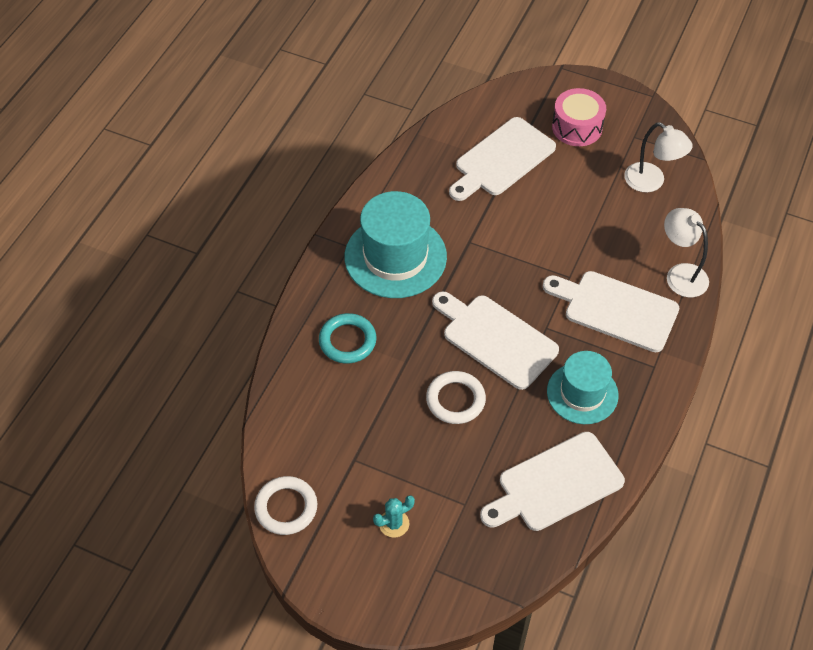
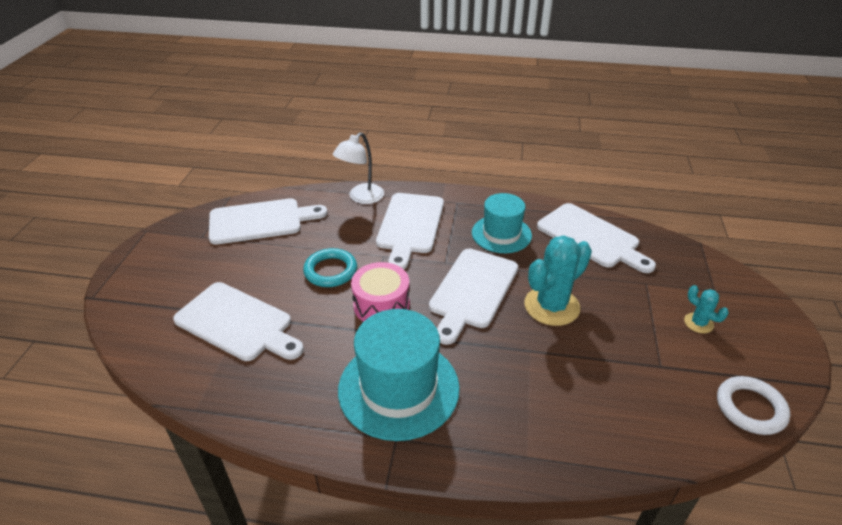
camera: 105 degrees left, 15 degrees down
(347, 341) = (530, 405): turquoise ring -> turquoise ring (330, 271)
(455, 400) = (551, 306): white ring -> turquoise cactus
(577, 127) = (188, 274): pink drum -> pink drum (381, 305)
(651, 182) = (260, 221): white lamp -> white cutting board

